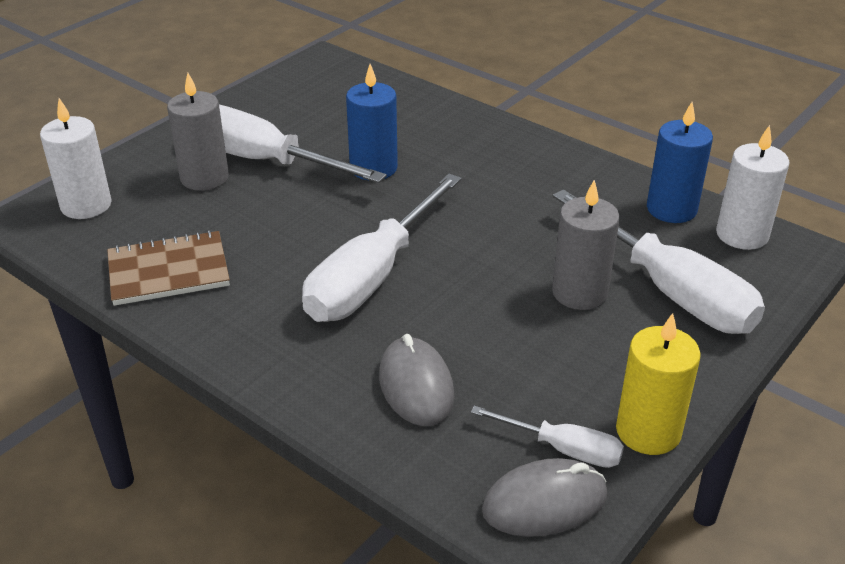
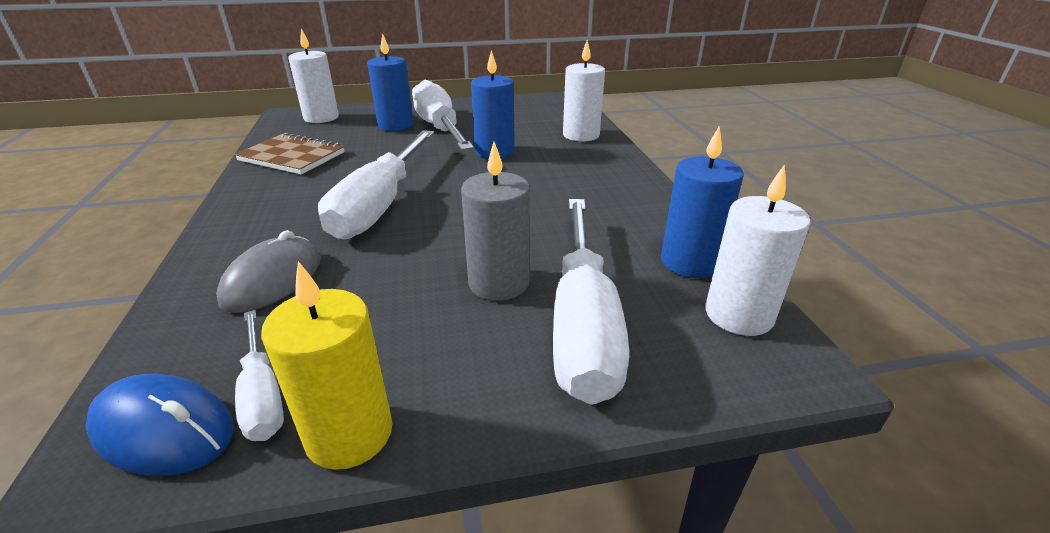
camera: 40 degrees right, 5 degrees down
(204, 178) = (395, 125): grey candle -> blue candle
(372, 277) = (380, 205): white screwdriver -> white screwdriver turned 60 degrees counterclockwise
(420, 110) = (581, 135): none -> white candle
(544, 503) = (164, 429): grey mouse -> blue mouse

